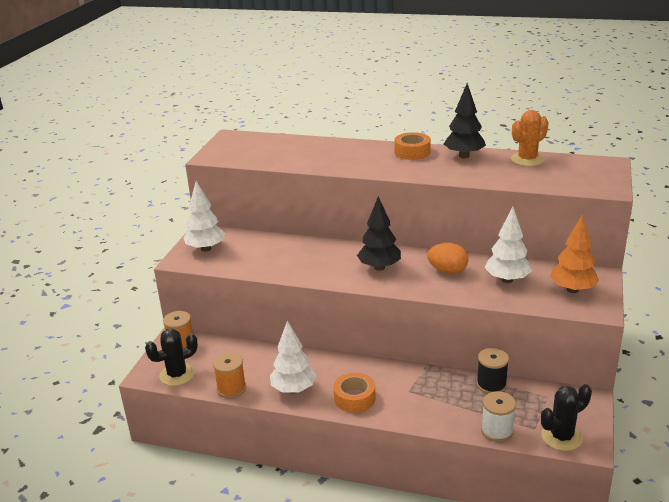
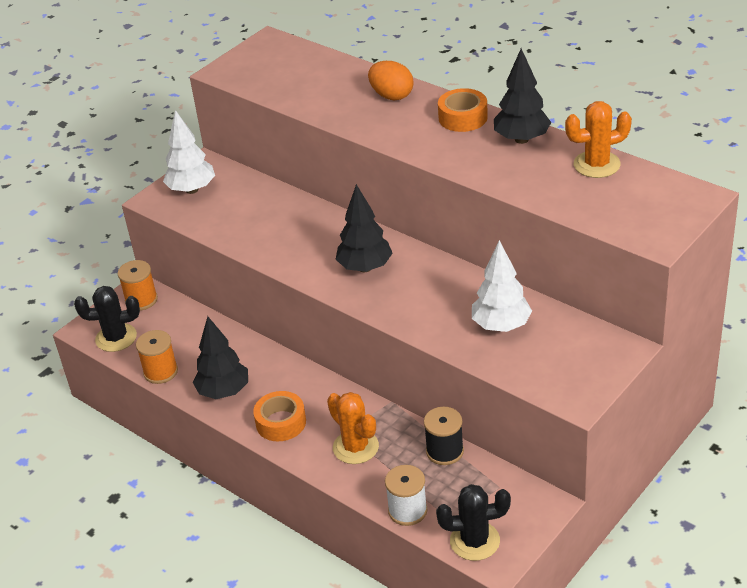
camera: 25 degrees right, 10 degrees up
(293, 389) = (224, 392): white tree -> black tree
(424, 399) = (355, 447): none -> orange cactus
(447, 271) = (440, 294): orange egg -> orange egg (391, 96)
(572, 290) = (569, 362): orange tree -> none

